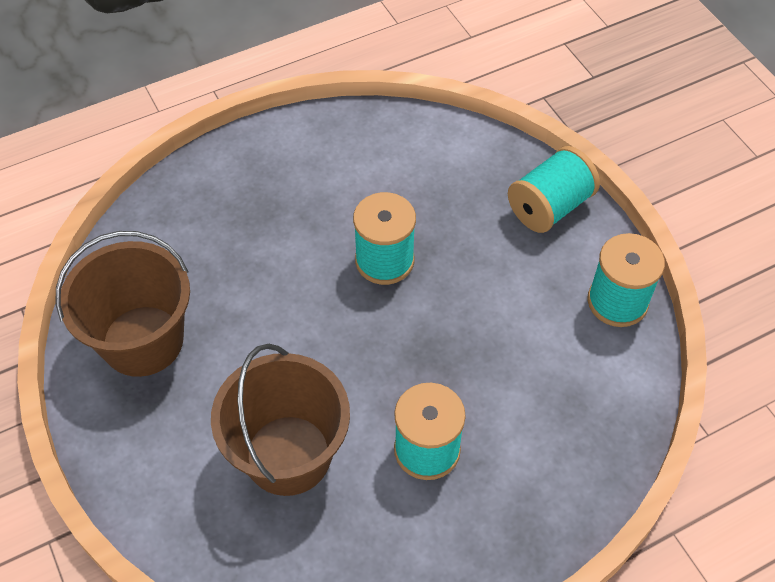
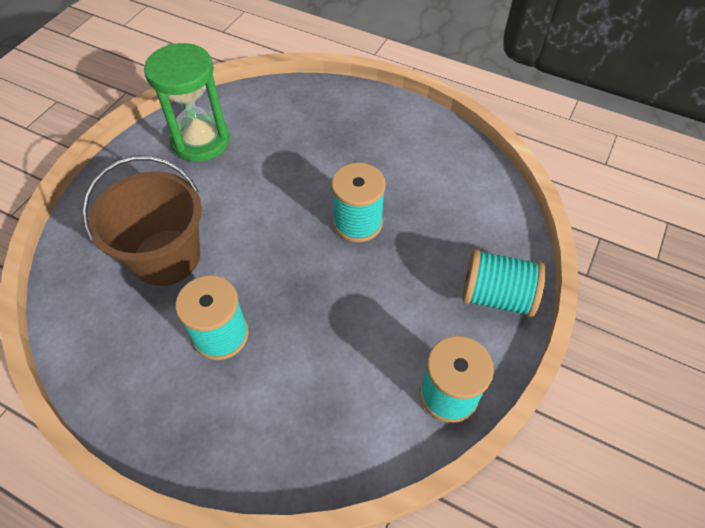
camera: 55 degrees right, 0 degrees up
(143, 341) = (201, 141): brown bucket -> green hourglass

